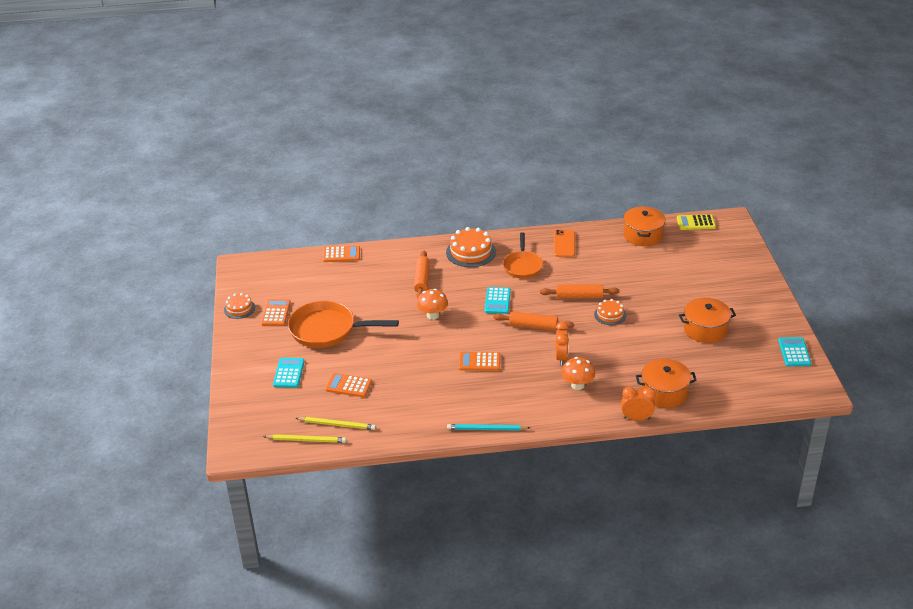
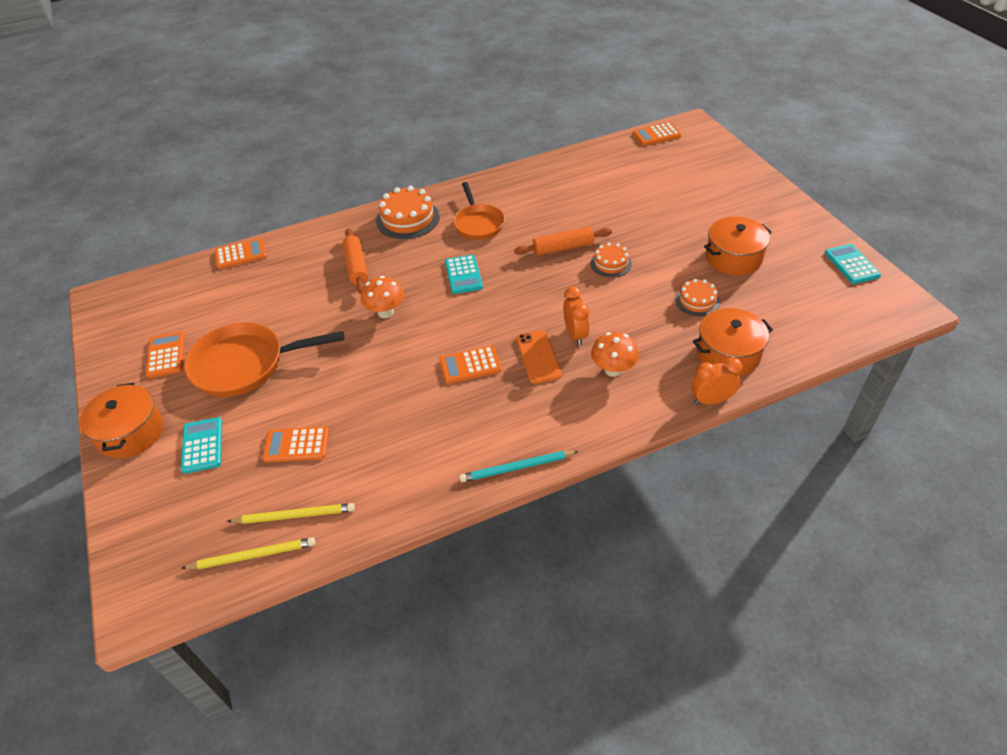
camera: 15 degrees left, 10 degrees up
(239, 308) = (111, 360): orange cake -> orange cake (697, 301)
(533, 326) = (522, 299): orange rolling pin -> none
(564, 244) = (517, 187): orange phone -> orange phone (538, 357)
(643, 235) = (604, 159): orange pot -> orange pot (131, 433)
(696, 223) = (656, 135): yellow calculator -> orange calculator

